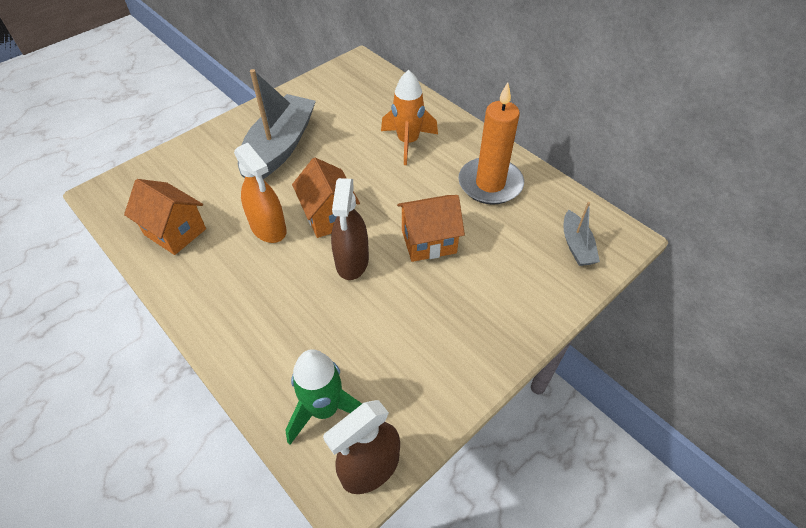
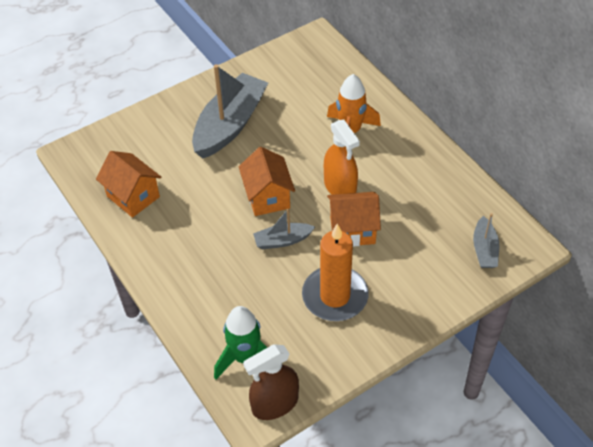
camera: 10 degrees right, 0 degrees up
(268, 228) = (213, 202): orange spray bottle -> orange spray bottle (340, 187)
(352, 261) = (282, 240): brown spray bottle -> grey boat
(490, 184) = (419, 182): orange candle -> orange candle (335, 296)

